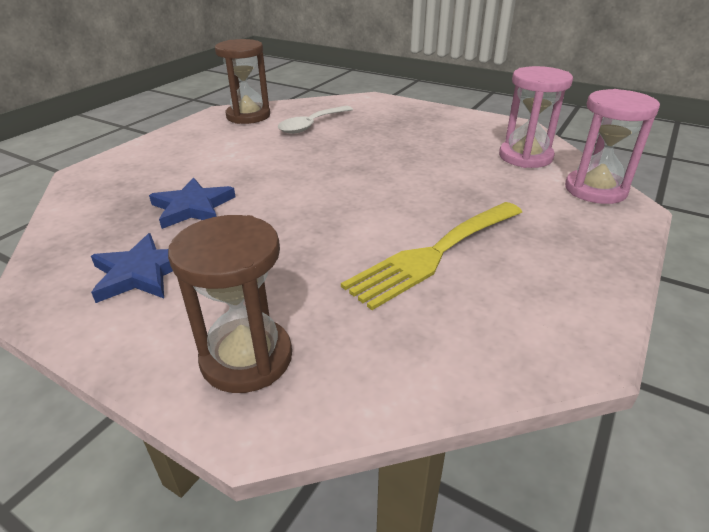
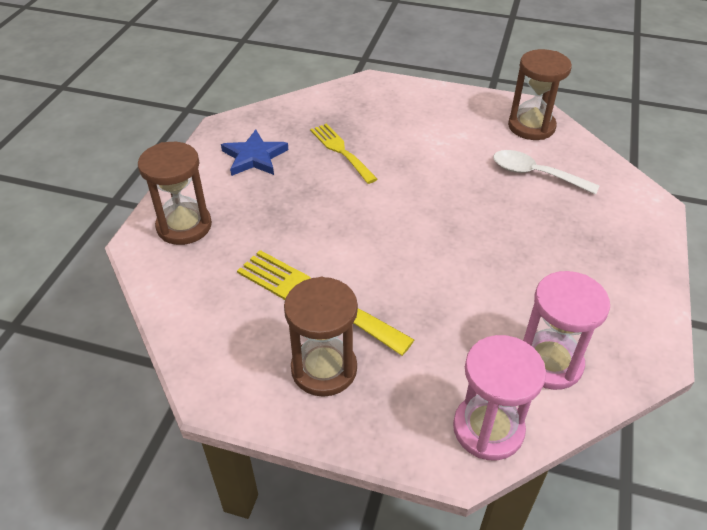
camera: 75 degrees right, 10 degrees up
(193, 207) = (341, 151): blue star -> yellow fork
(537, 260) = (324, 369): none -> brown hourglass

